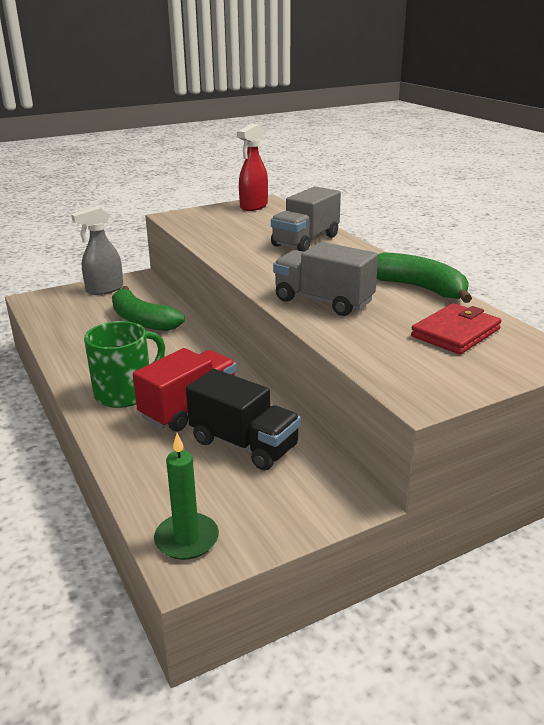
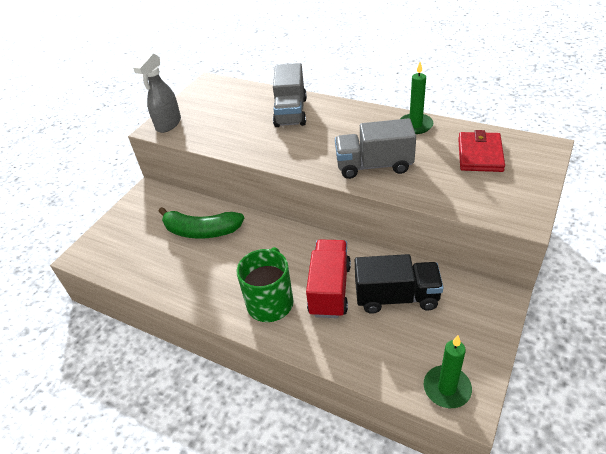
camera: 30 degrees left, 15 degrees up
(104, 289) = (133, 216): grey spray bottle -> grey spray bottle (168, 124)
(253, 206) = (207, 92): red spray bottle -> none
(418, 288) = (415, 125): green banana -> green candle

